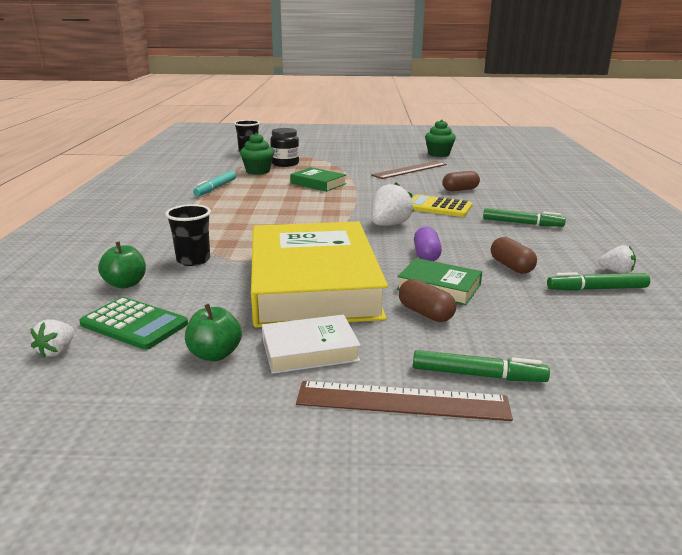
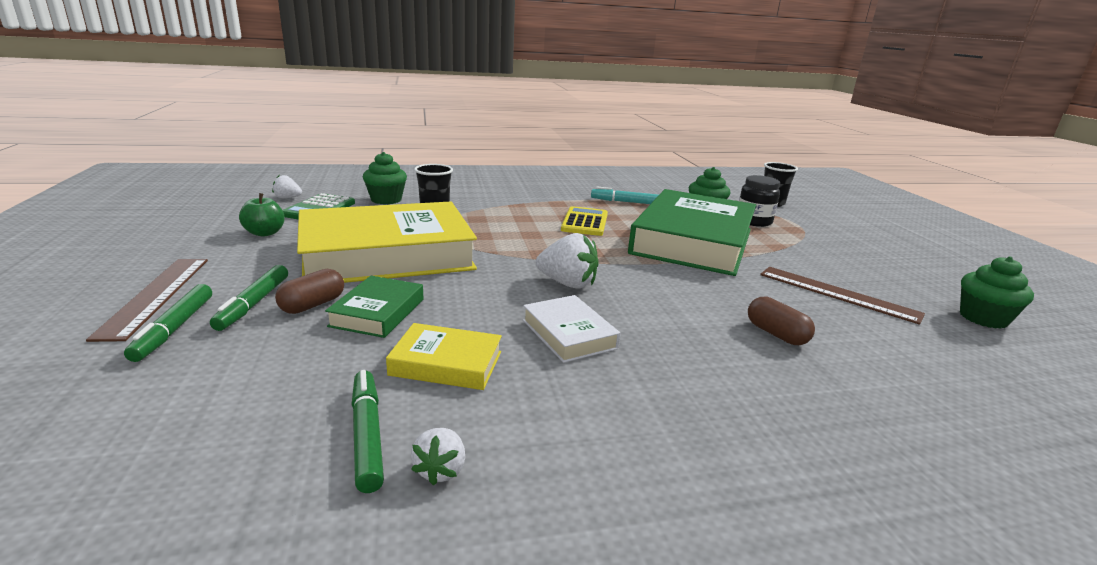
camera: 75 degrees right, 0 degrees up
(125, 284) = (386, 200): green apple -> green cupcake
(310, 350) = (257, 260): white book -> white book (569, 334)
(318, 183) = (693, 241): green book -> green book, size x2.30
(426, 255) = (472, 306): purple capsule -> none
(438, 207) = (666, 315): yellow calculator -> yellow calculator (585, 222)
(511, 266) = (446, 363): brown capsule -> yellow book
(522, 223) = (641, 386): green marker -> green marker (253, 304)

